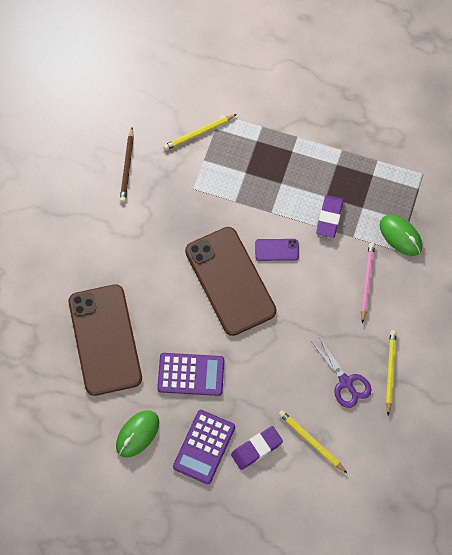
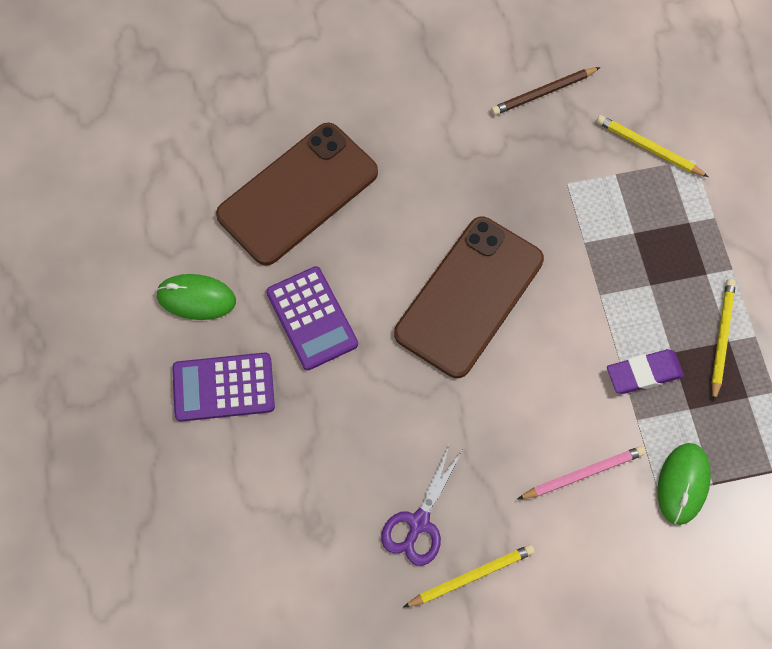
camera: 60 degrees right, 0 degrees up
(256, 449) = (257, 455): purple eraser -> none
(276, 250) = (551, 330): purple phone -> none
(311, 441) = (307, 521): yellow pencil -> yellow pencil (721, 338)

